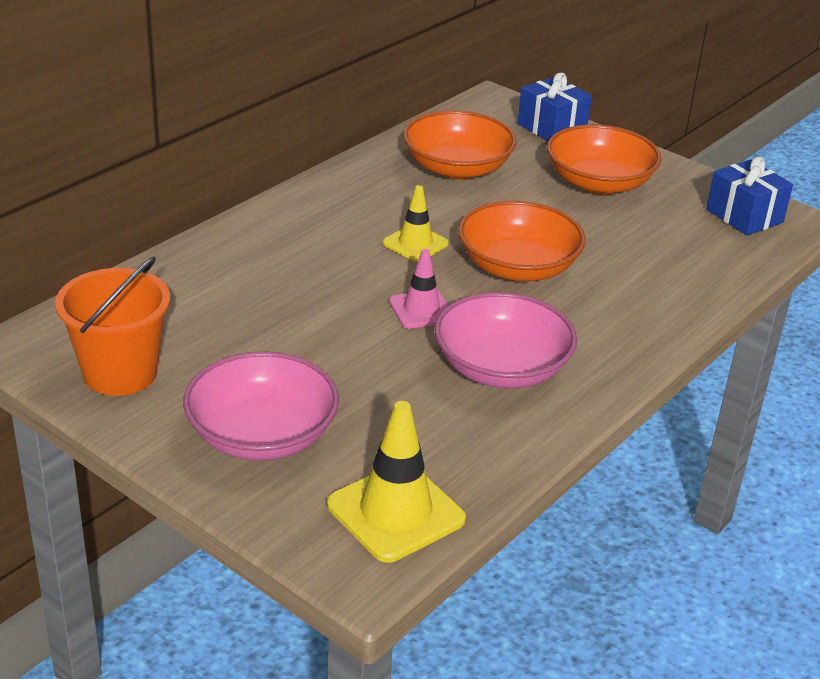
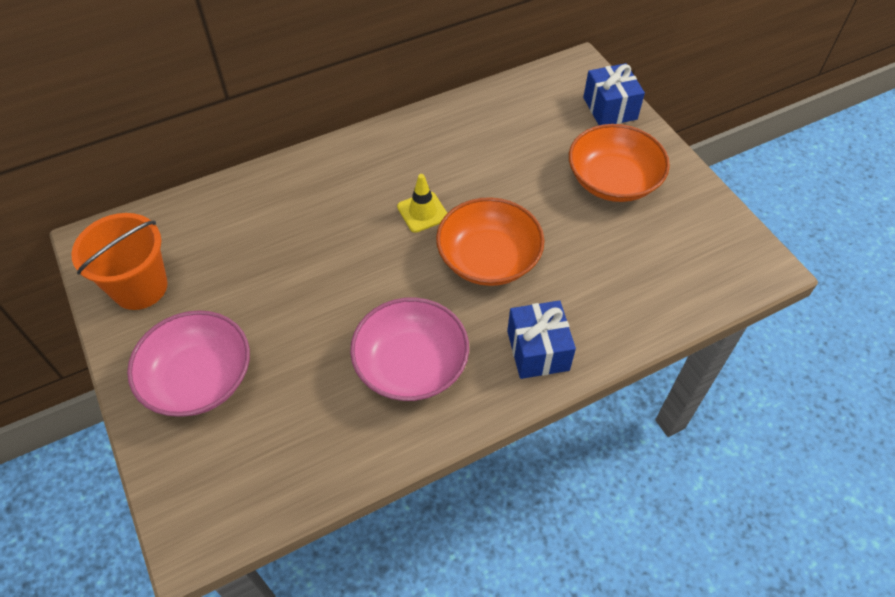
camera: 25 degrees right, 20 degrees up
(395, 512) = (246, 487): yellow traffic cone -> none
(421, 310) = (386, 284): pink traffic cone -> none
(457, 168) = (504, 137): orange bowl -> none
(744, 216) = (720, 250): blue gift -> blue gift (538, 350)

